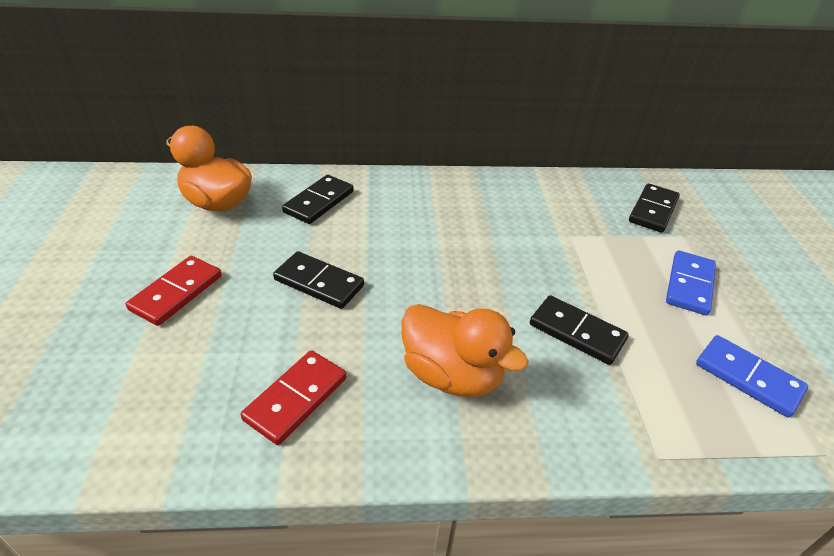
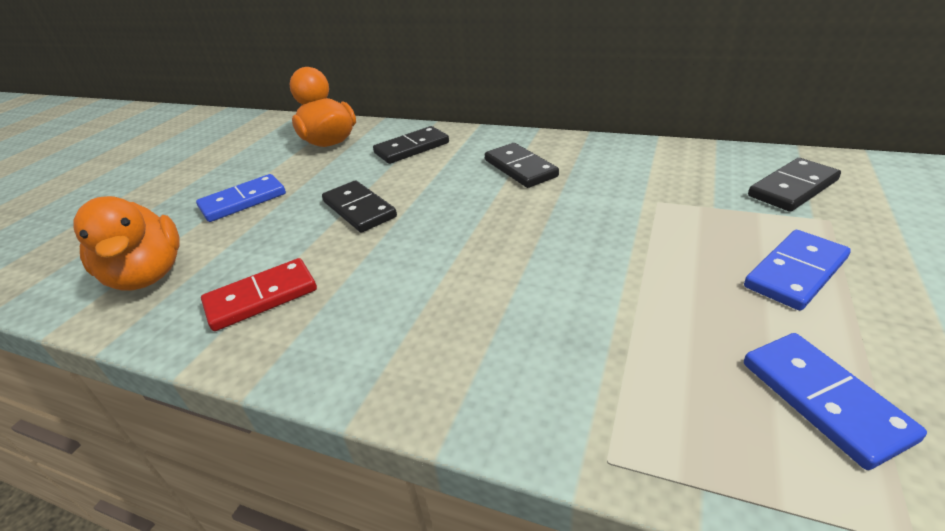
camera: 30 degrees right, 5 degrees down
(176, 293) = (243, 201): red domino -> blue domino
(452, 375) = (419, 309): orange duck -> orange duck (148, 275)
(576, 332) = (595, 296): black domino -> black domino (520, 168)

